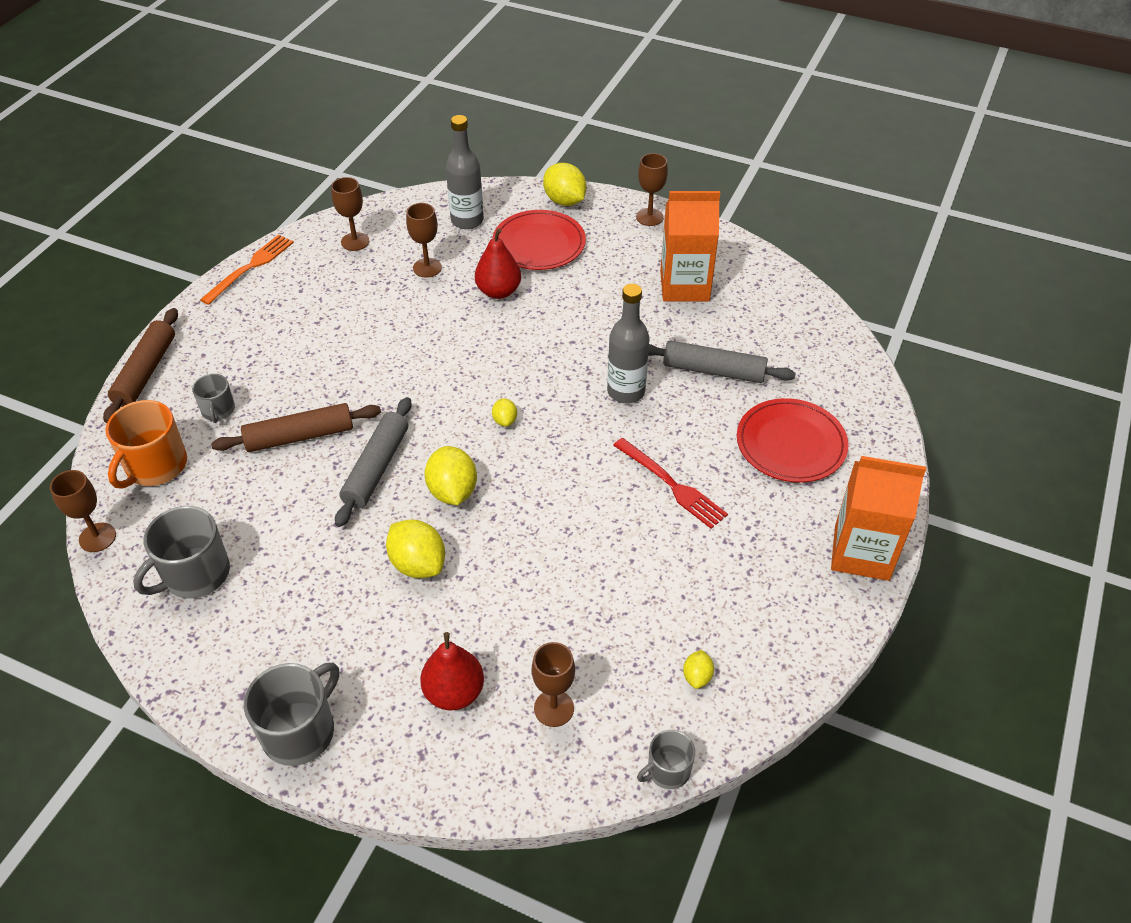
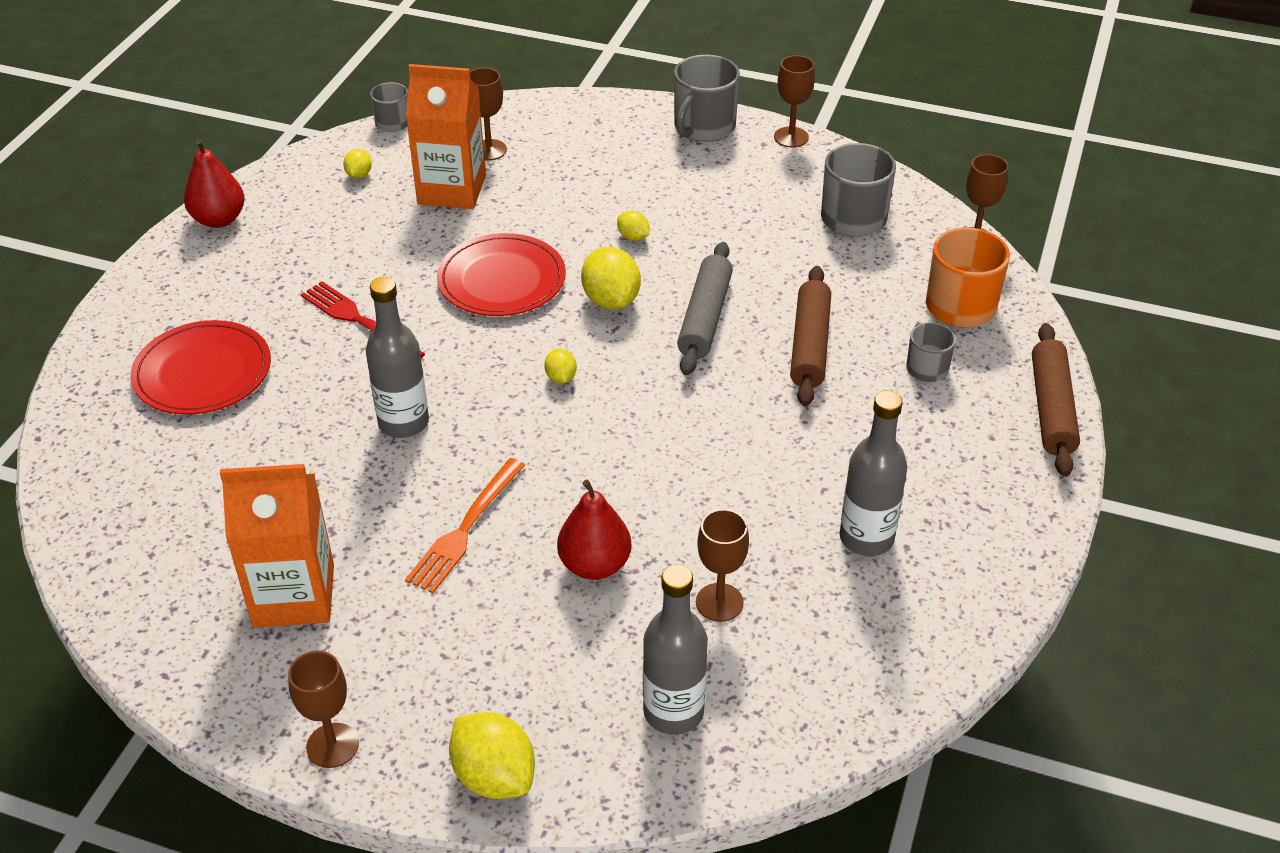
camera: 175 degrees right, 5 degrees down
(251, 267) = (1008, 585): orange fork -> orange fork (464, 530)
(299, 436) = (810, 345): brown rolling pin -> brown rolling pin turned 60 degrees counterclockwise
(323, 296) = (866, 538): none -> grey bottle
(355, 241) = (859, 648): brown goblet -> brown goblet (791, 137)
(418, 564) = (633, 237): yellow lemon -> yellow lemon, size x0.52
(454, 692) = (578, 154): red pear -> red pear (219, 219)
(539, 244) = (537, 666): red plate -> red plate (501, 280)
(713, 371) = (278, 458): grey rolling pin -> none
(861, 552) = (164, 271): orange carton -> orange carton (452, 190)

